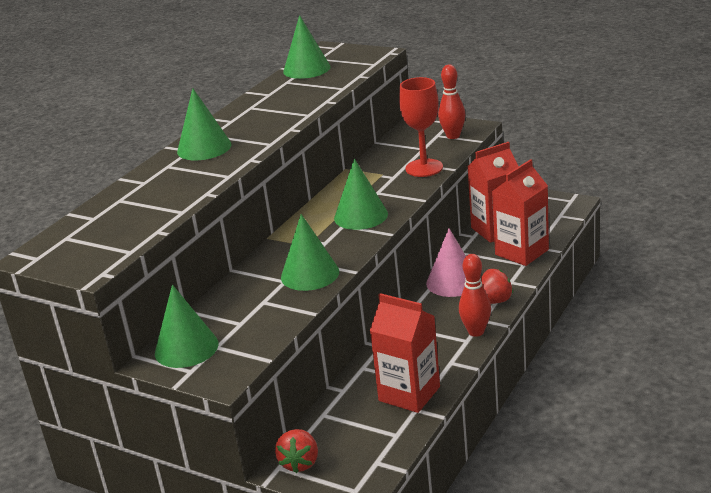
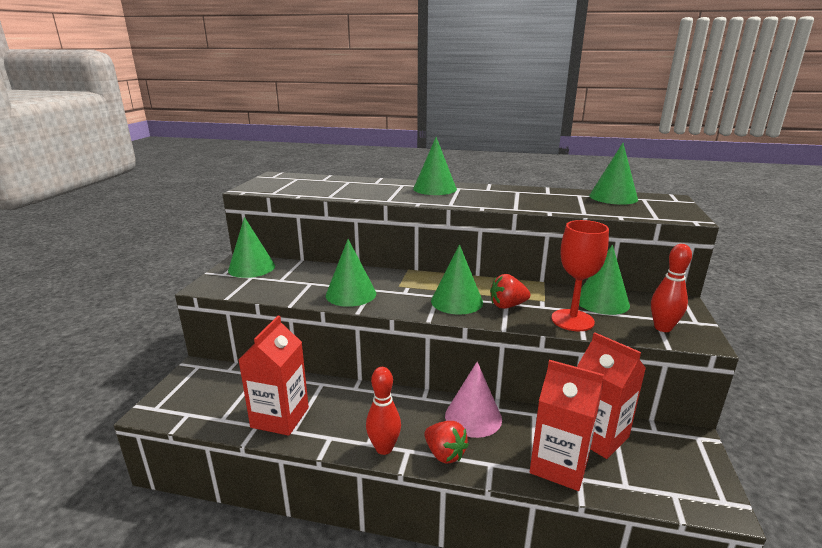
camera: 70 degrees right, 5 degrees down
(300, 463) = (199, 374): red strawberry -> red strawberry (507, 306)
(399, 150) = (602, 301): none -> green cone

